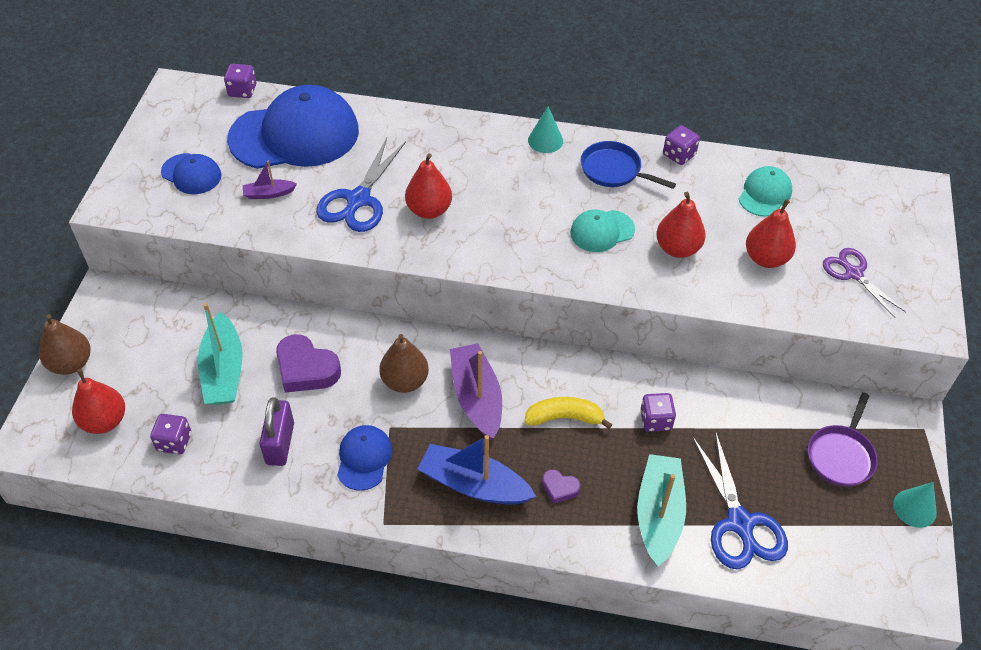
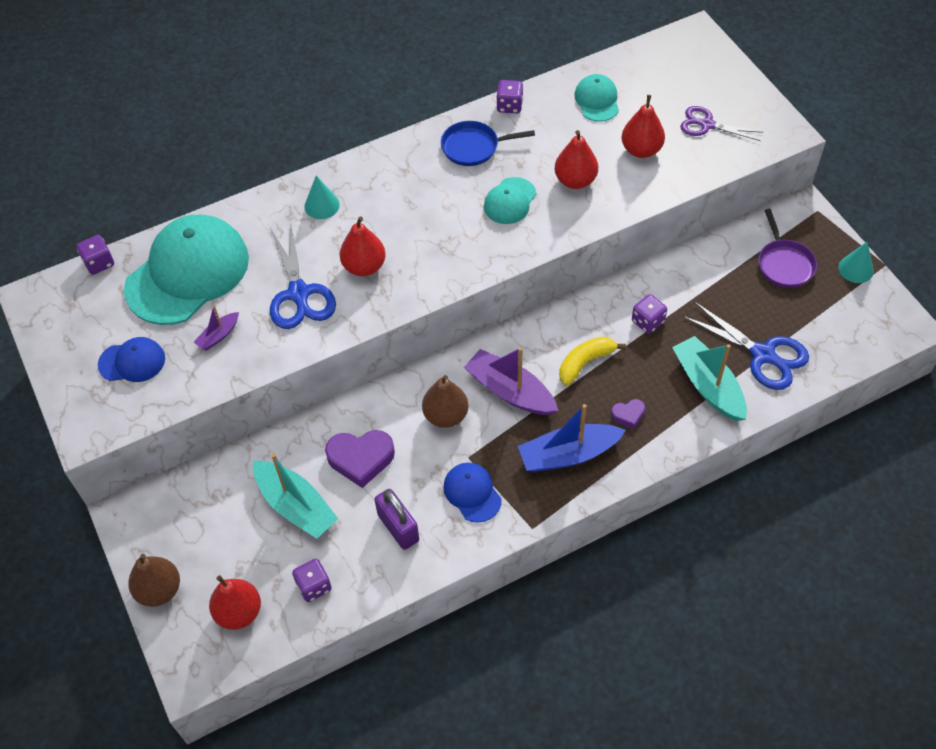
camera: 35 degrees left, 5 degrees up
(294, 135) = (187, 273): blue cap -> turquoise cap
(545, 140) = (399, 154): turquoise cone -> turquoise cone (322, 205)

